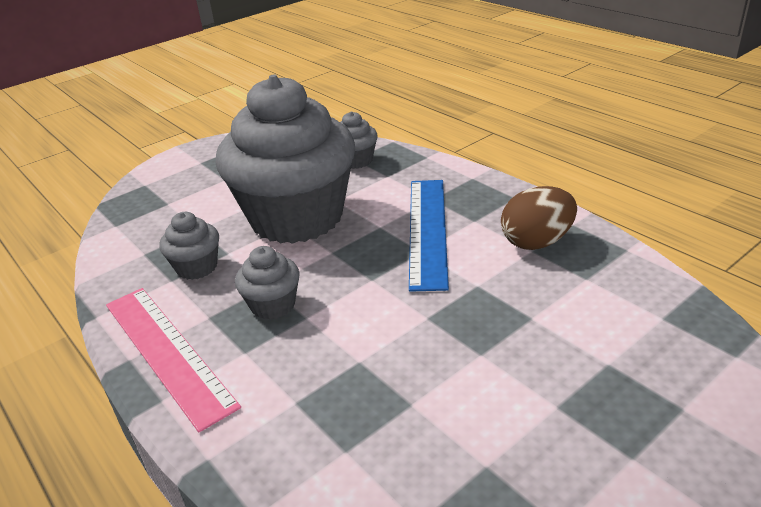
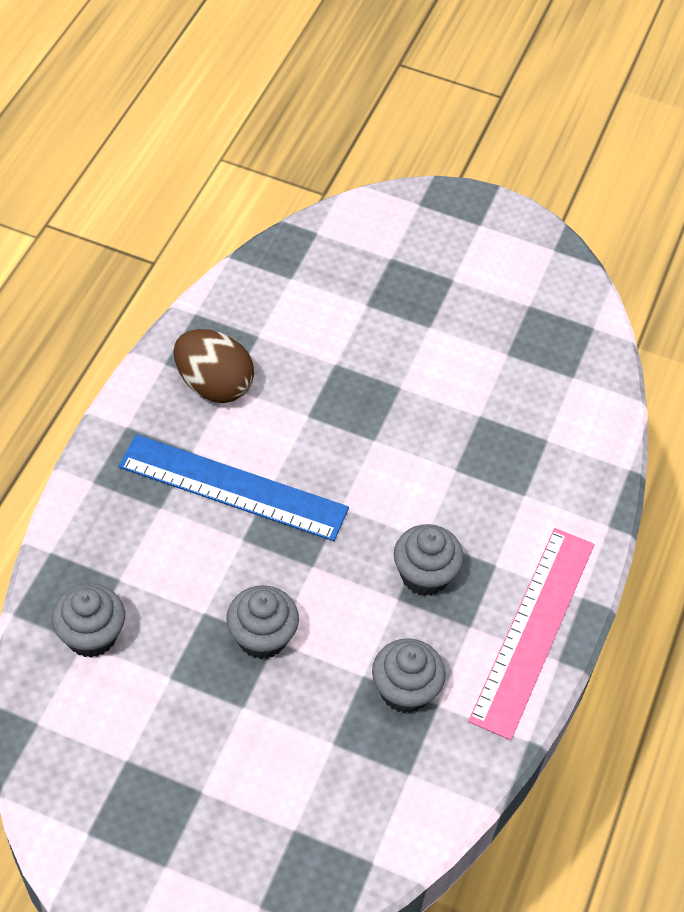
camera: 125 degrees left, 20 degrees up
(297, 217) = (262, 637): grey cupcake -> grey cupcake, size x0.40
(427, 230) = (233, 488): blue ruler -> blue ruler turned 45 degrees clockwise

